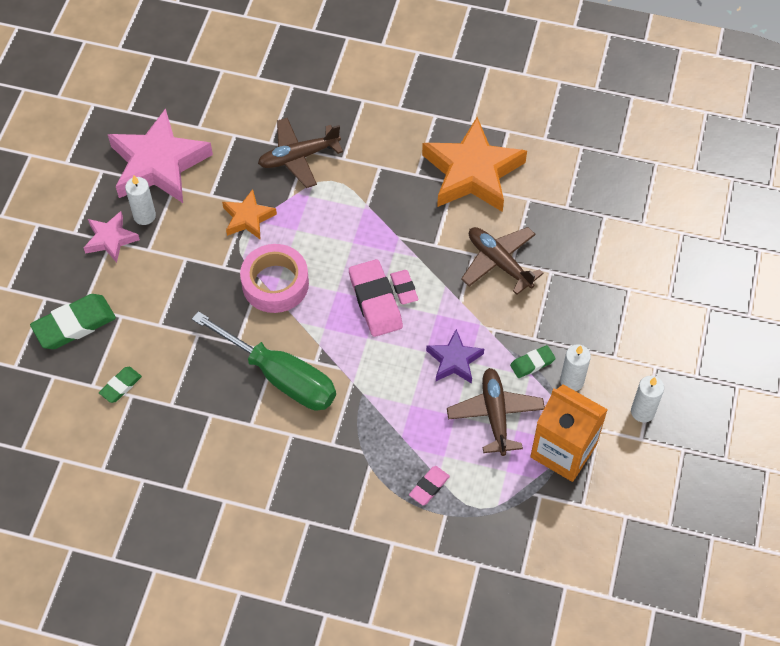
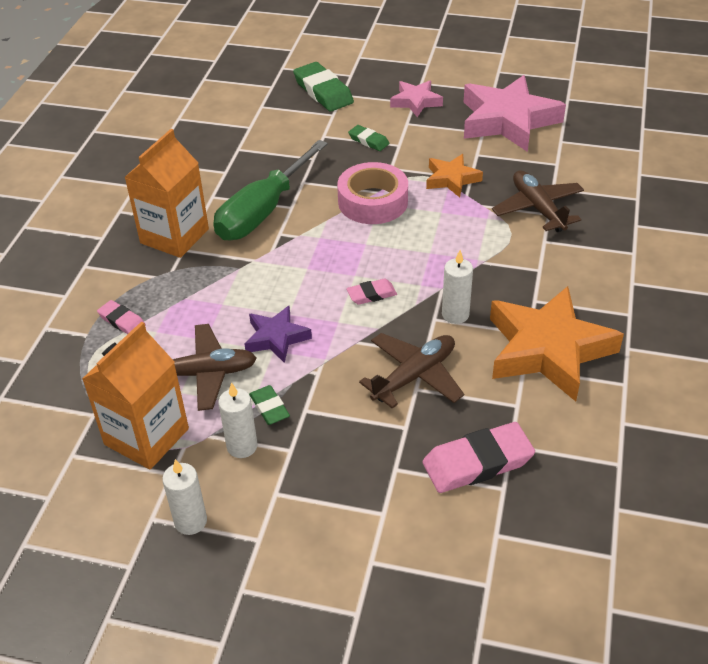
camera: 90 degrees right, 15 degrees down
(120, 386) = (259, 120): green eraser -> green eraser (368, 141)
(144, 216) = (445, 118): white candle -> white candle (455, 314)
(311, 453) = (174, 236): none -> orange carton
(375, 301) = (354, 273): pink eraser -> pink eraser (477, 462)

